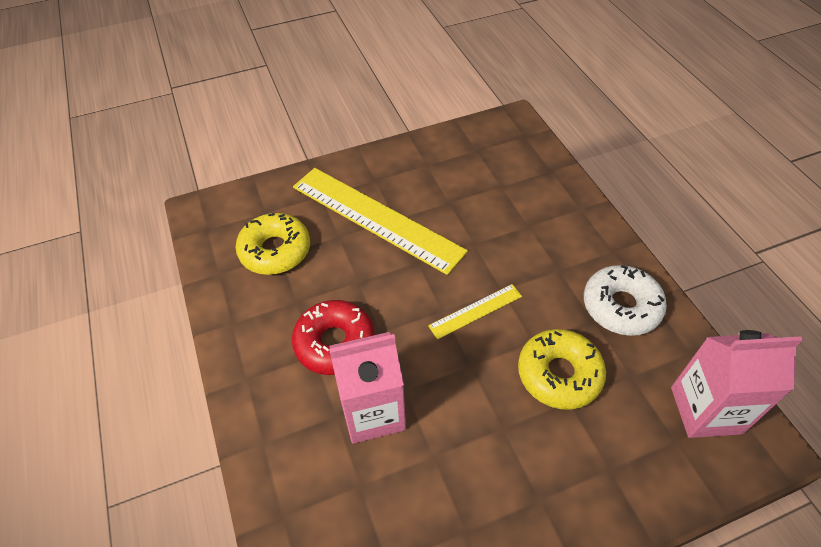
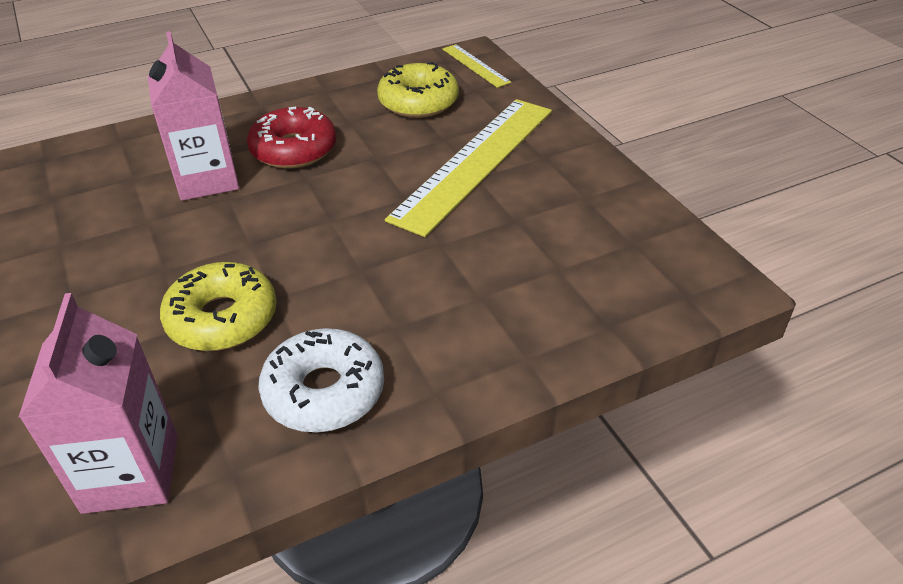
camera: 85 degrees right, 10 degrees down
(475, 311) = (327, 246): yellow ruler -> yellow ruler (475, 65)

